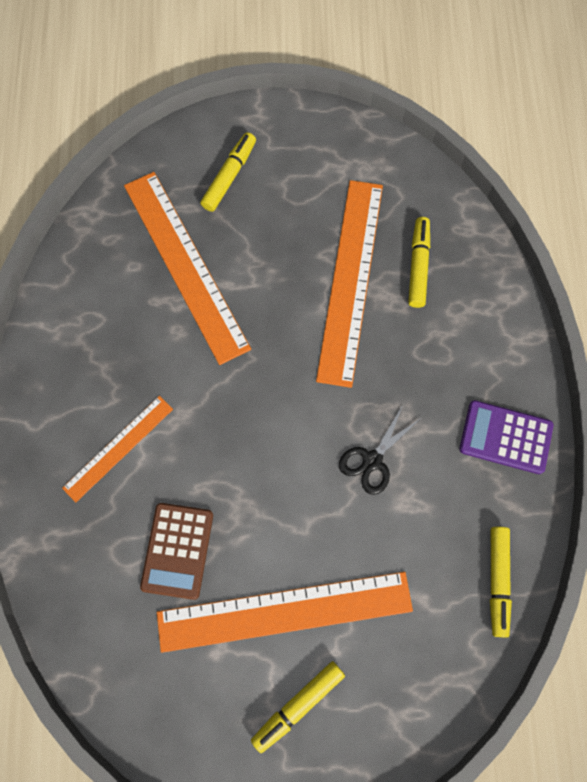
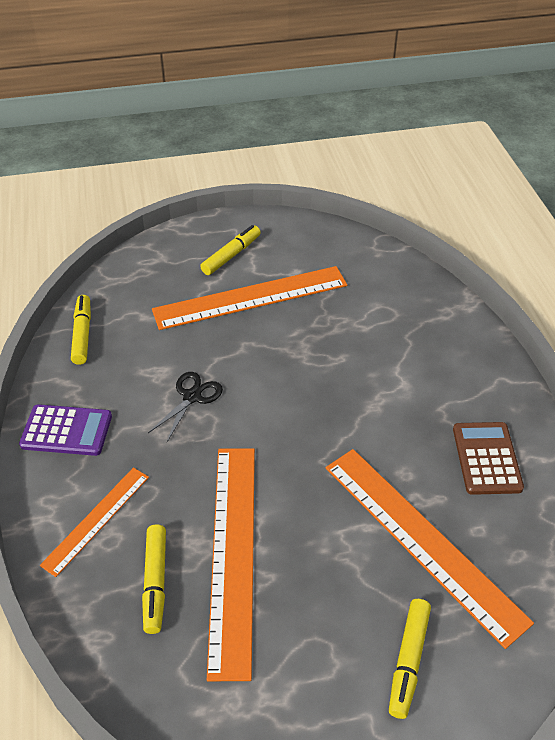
camera: 170 degrees right, 25 degrees down
(118, 448) = (420, 375): orange ruler -> orange ruler (96, 520)
(177, 550) = (344, 319): brown calculator -> brown calculator (486, 458)

